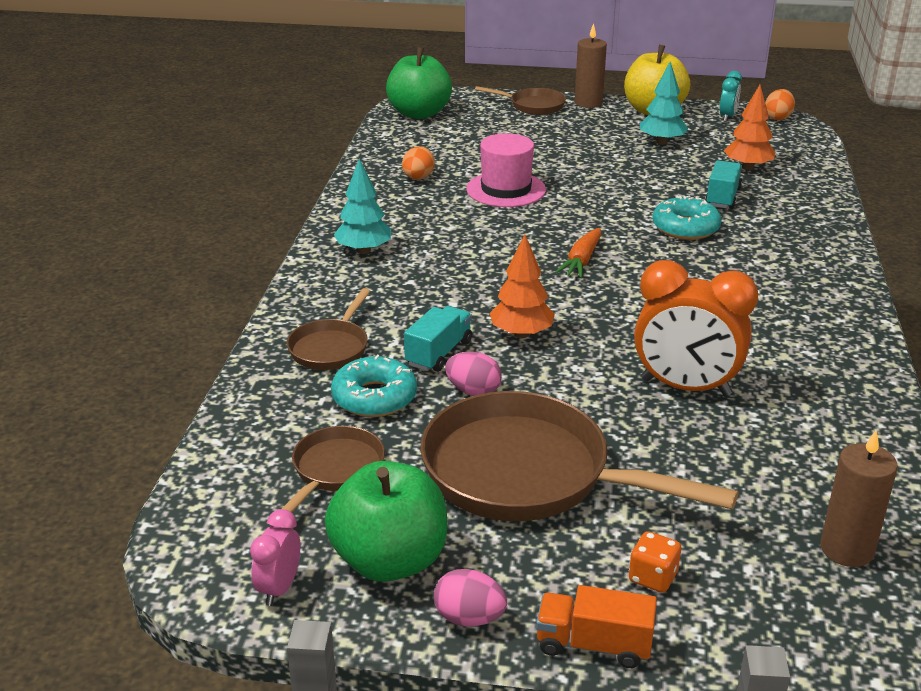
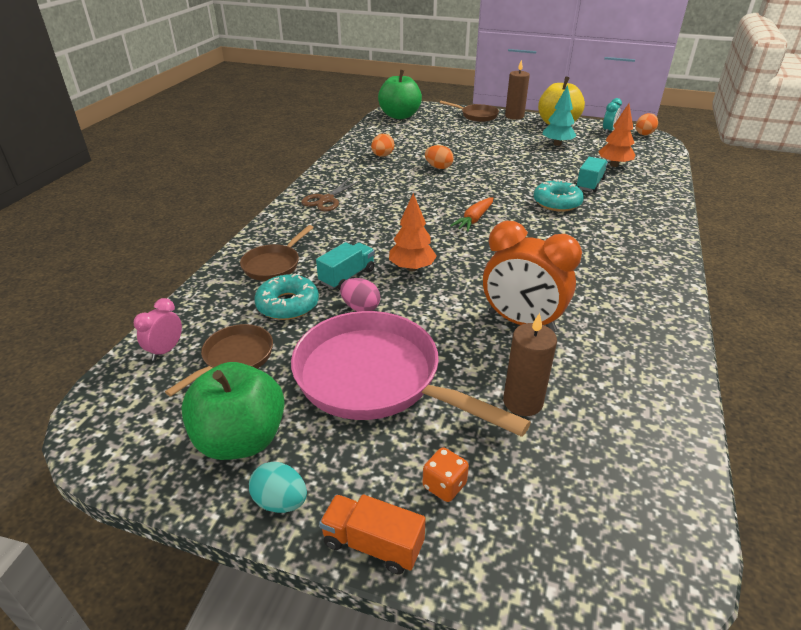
camera: 10 degrees right, 5 degrees up
(279, 588) = (148, 452): pink clock -> pink clock (166, 350)
(364, 250) = (326, 200): turquoise tree -> brown scissors
(469, 618) = (280, 501): pink egg -> turquoise egg
(506, 189) = (438, 167): pink hat -> orange egg
(528, 474) = (376, 379): brown pan -> pink pan
(847, 549) = (619, 482): brown candle -> brown candle (522, 402)

